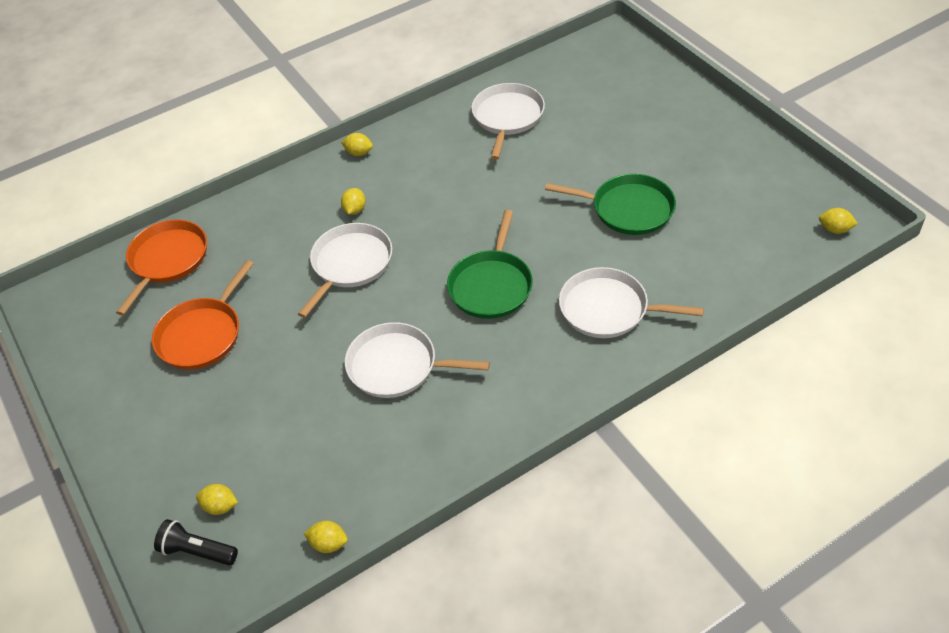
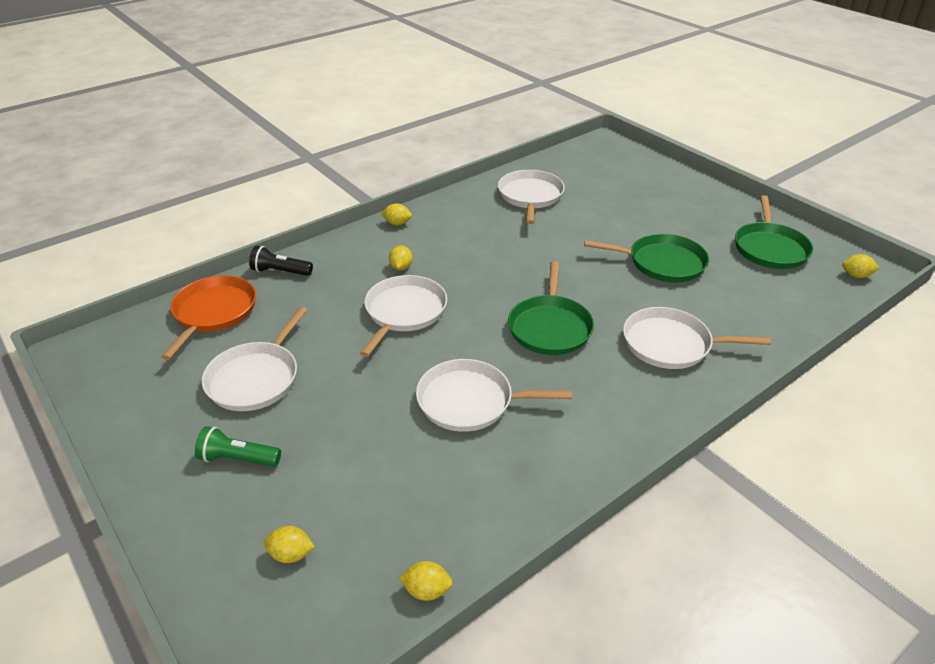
camera: 10 degrees left, 10 degrees down
(181, 416) = (238, 458): none -> green flashlight
(197, 551) = (267, 608): black flashlight -> black flashlight (280, 272)
(202, 334) = (256, 378): orange pan -> white pan
(752, 191) = (770, 248): none -> green pan

